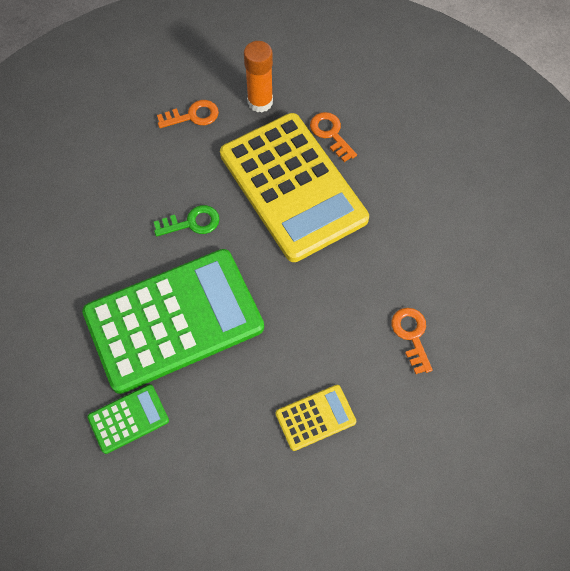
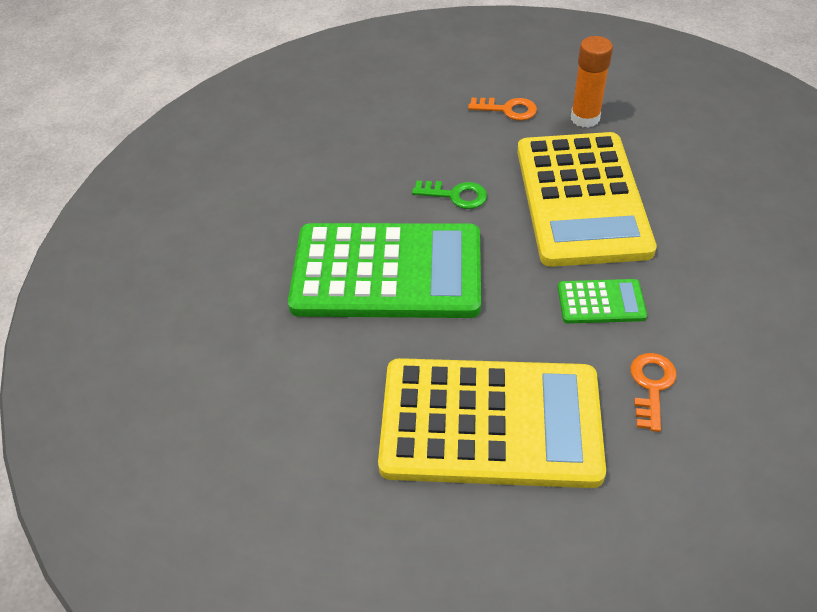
camera: 30 degrees right, 15 degrees down
(128, 419) = (288, 341): green calculator -> green calculator (601, 302)
(315, 417) = (490, 423): yellow calculator -> yellow calculator, size x2.36
(331, 134) = (649, 166): orange key -> none

